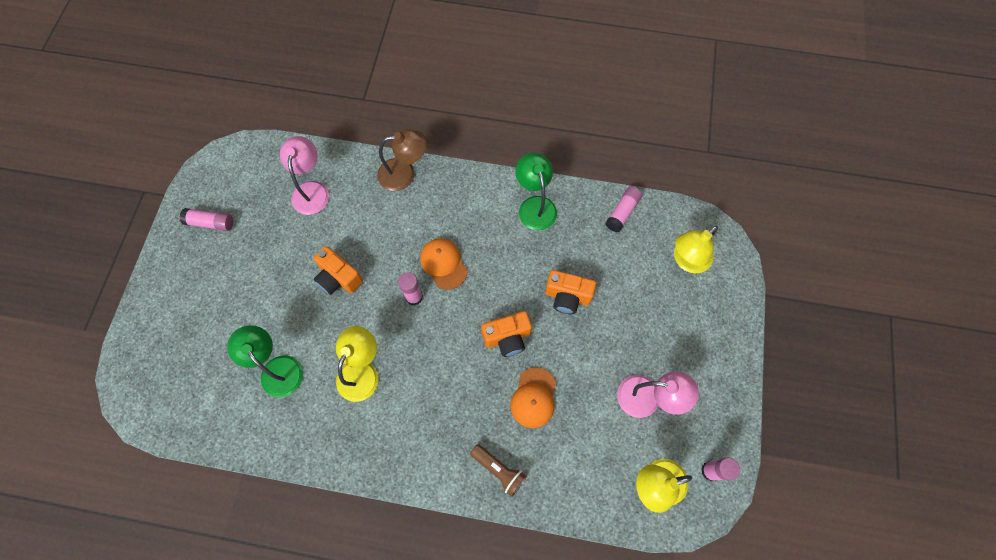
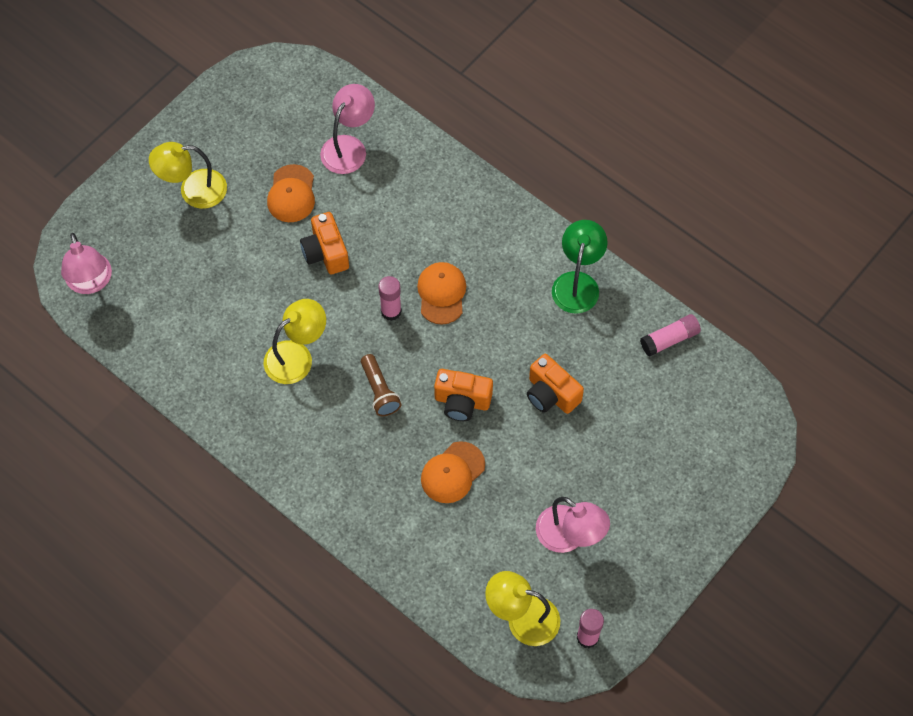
camera: 30 degrees right, 5 degrees down
(159, 402) = (91, 282): none -> pink lamp
(211, 223) = (228, 130): pink glue stick -> none
(277, 368) = (216, 310): green lamp -> none
(287, 247) = (291, 194): none -> orange cap
(404, 173) = (457, 178): brown lamp -> none
(499, 470) = (376, 520): brown flashlight -> brown flashlight (379, 391)
(687, 261) = (707, 426): yellow lamp -> yellow lamp (193, 190)

